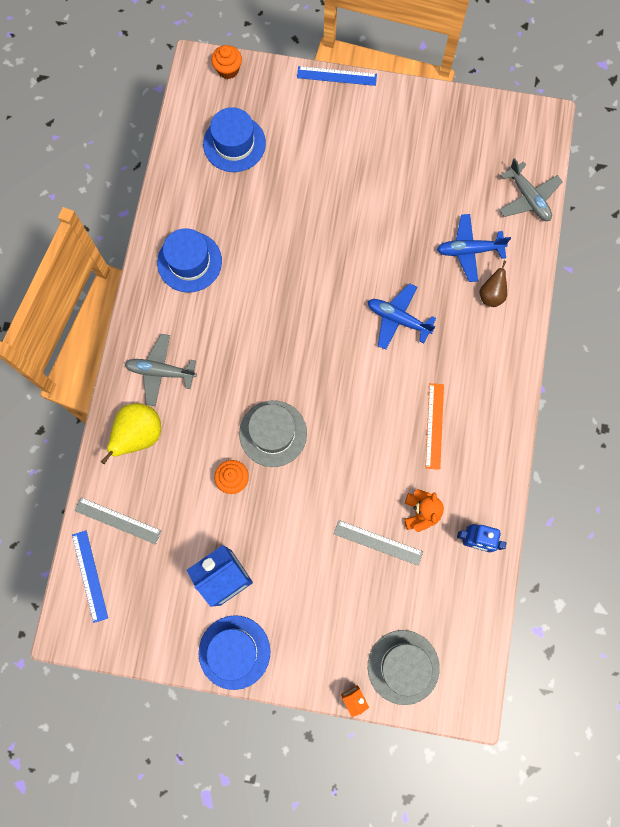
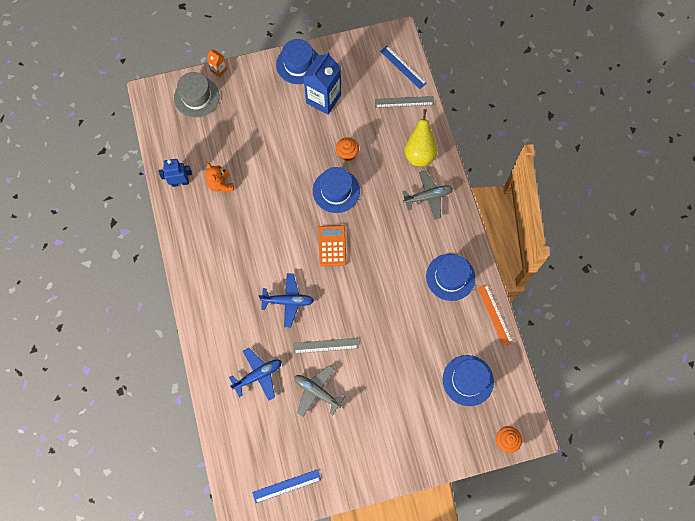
camera: 155 degrees right, 5 degrees down
(273, 433) = (336, 191): grey hat -> blue hat
(312, 363) = (332, 246): none -> orange calculator
(336, 76) = (420, 475): blue ruler -> blue ruler (286, 486)
(378, 542) = (240, 156): grey ruler -> grey ruler (325, 345)
(434, 426) = (233, 241): orange ruler -> orange ruler (495, 315)
(491, 295) = (229, 348): brown pear -> none
(528, 198) = (230, 438): grey plane -> grey plane (317, 392)

